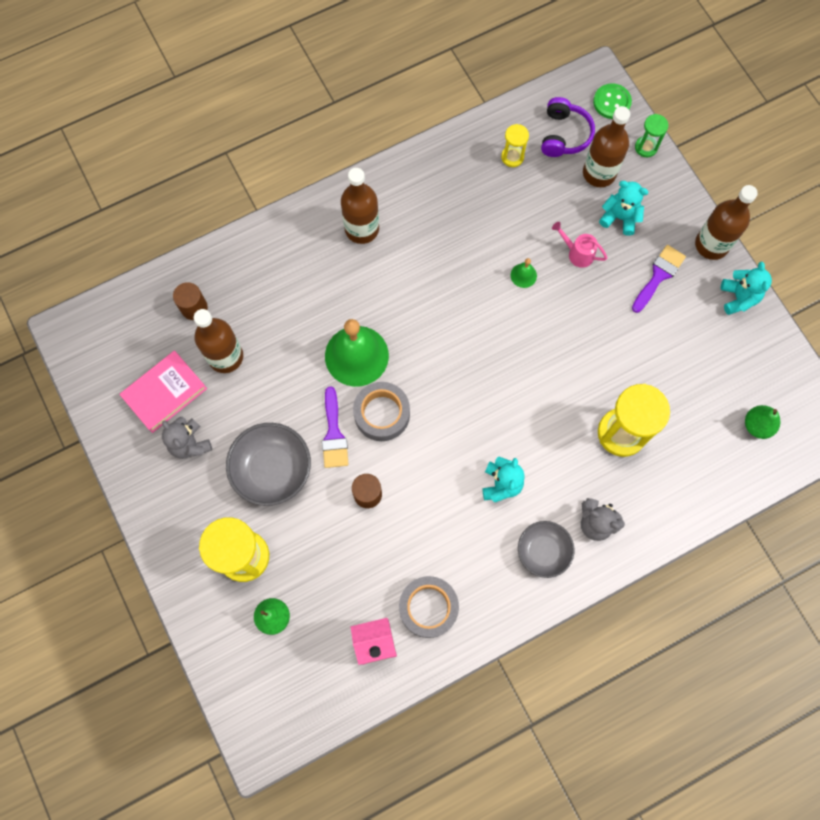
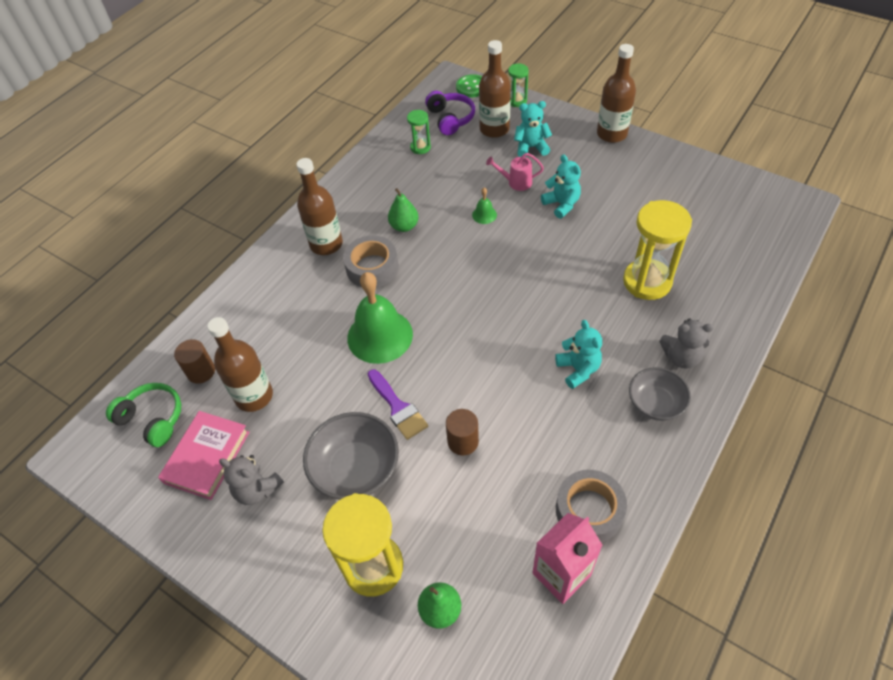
camera: 25 degrees left, 20 degrees down
(138, 333) = (153, 419): none -> green headphones
(382, 414) = (432, 369): grey tape -> grey tape (372, 267)
(512, 157) = (420, 147): yellow hourglass -> green hourglass
(659, 275) = (589, 168): purple brush -> none
(738, 297) = (658, 155): turquoise teddy bear -> turquoise teddy bear (561, 204)
(757, 425) = (744, 226): green pear -> green pear (404, 226)

